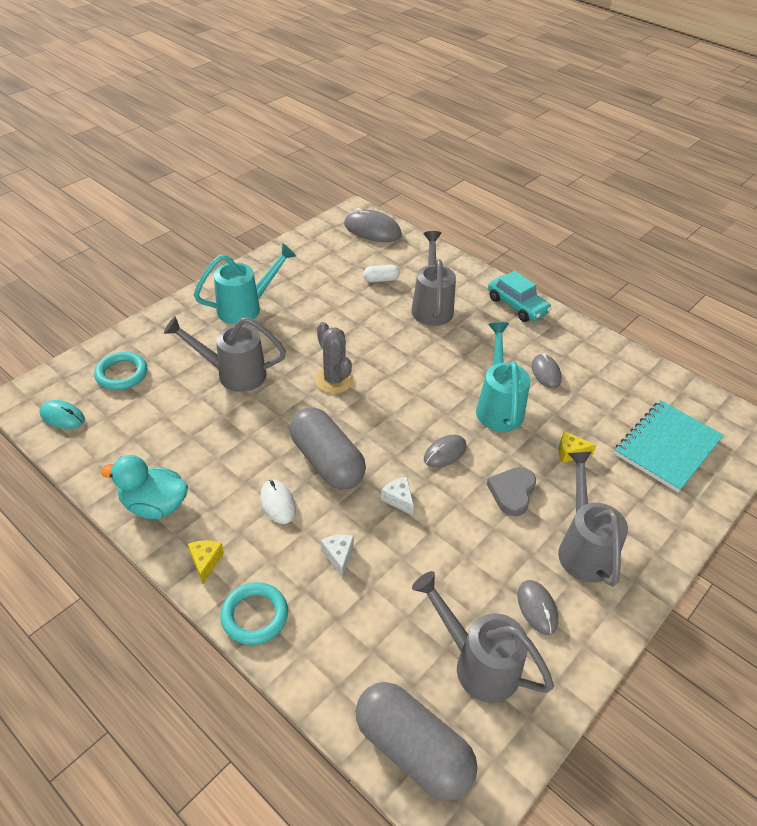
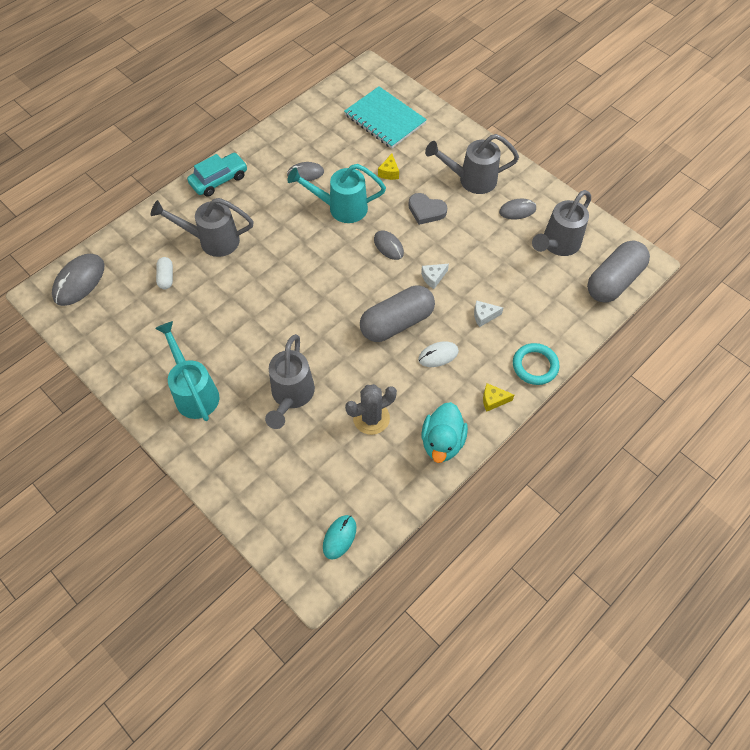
camera: 85 degrees left, 15 degrees up
(121, 374) = (284, 494): turquoise ring -> none
(334, 380) = (304, 317): grey cactus -> grey cactus (371, 418)

